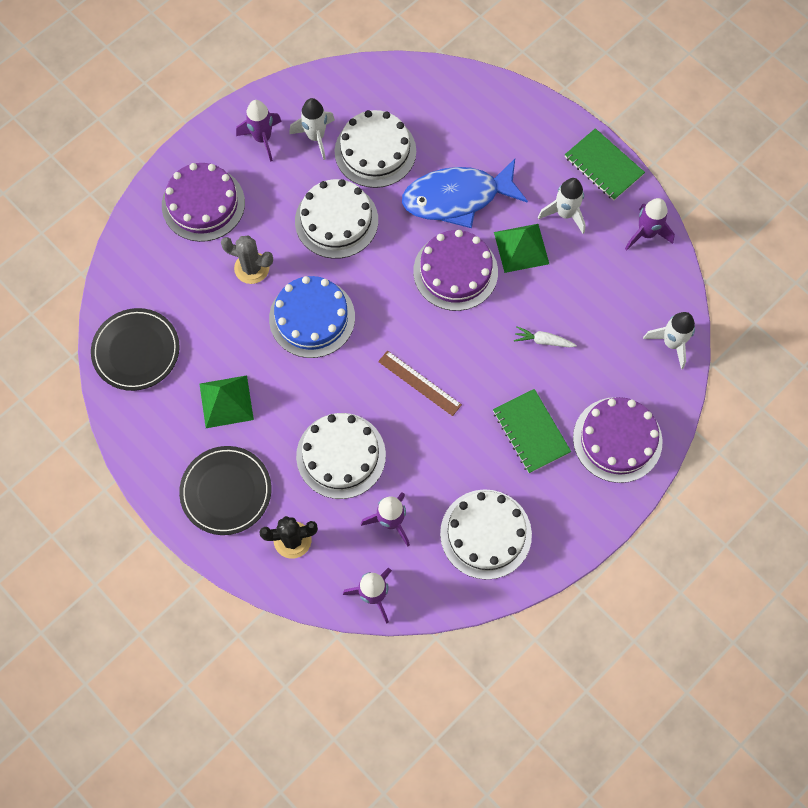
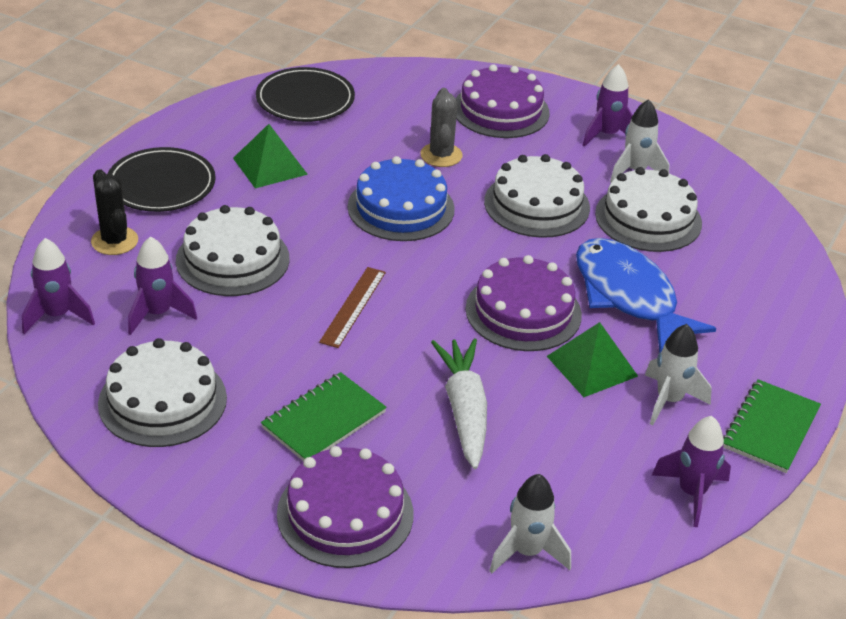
camera: 70 degrees right, 30 degrees down
(543, 341) = (464, 410): white carrot -> white carrot, size x1.97

